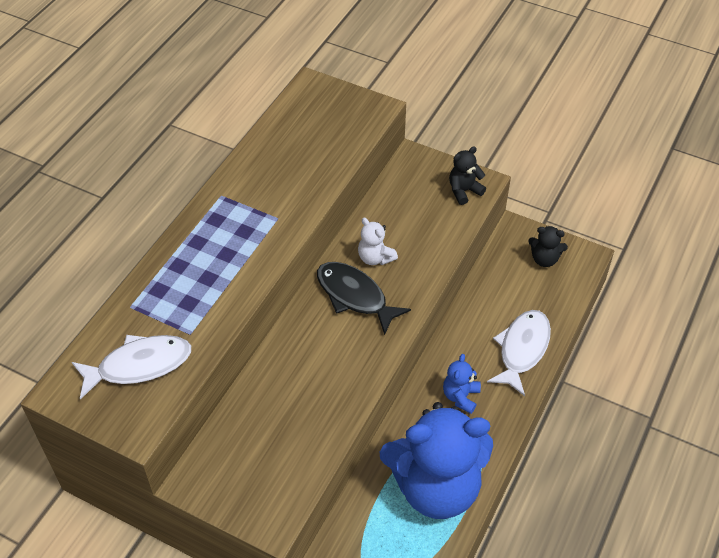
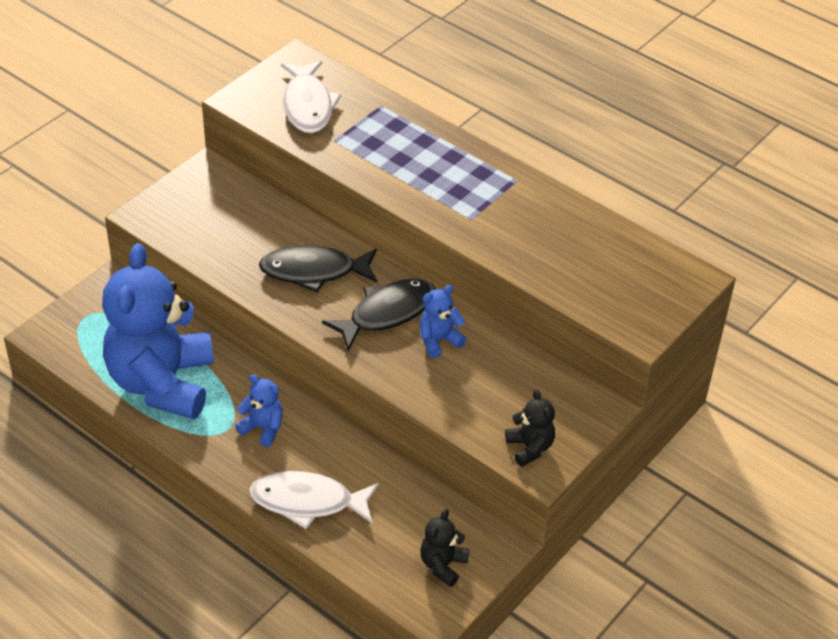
camera: 100 degrees right, 5 degrees down
(318, 358) = (314, 271): none -> black fish
(375, 258) = (438, 340): white teddy bear -> blue teddy bear
(522, 349) = (308, 502): white fish -> white fish turned 150 degrees clockwise

